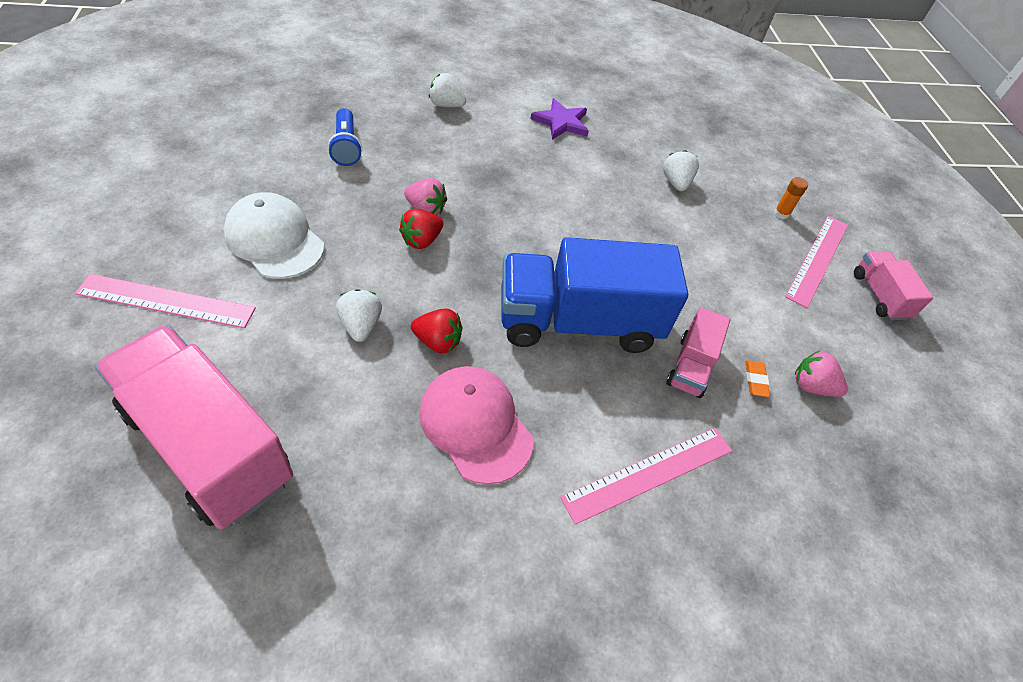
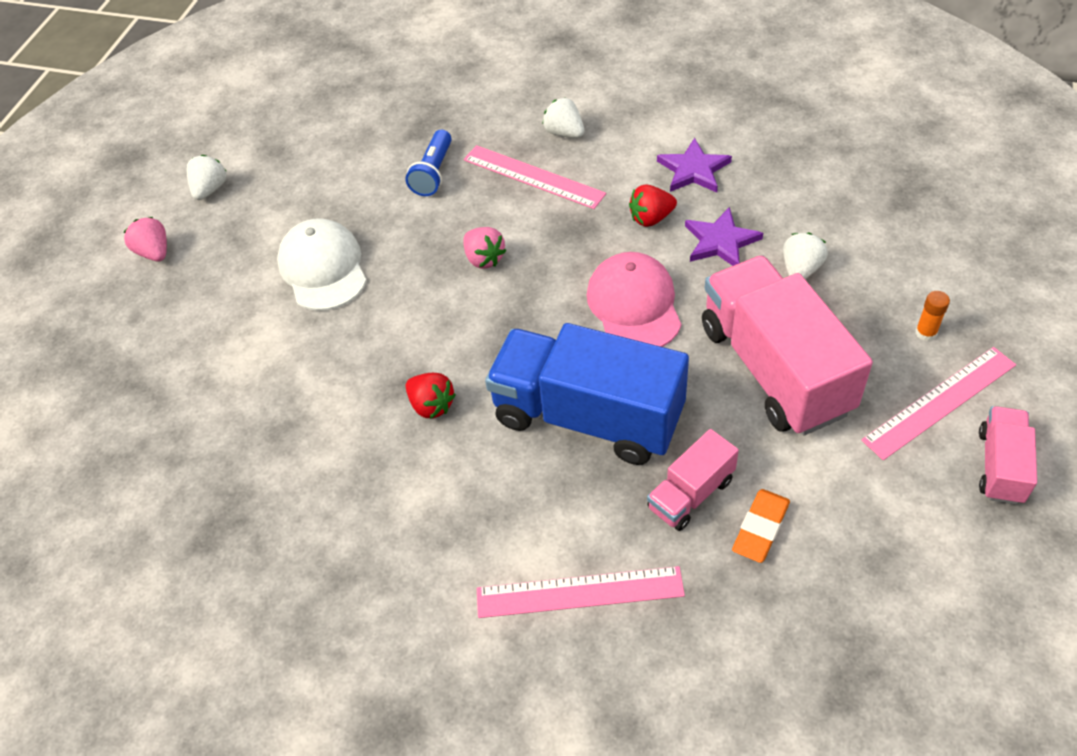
camera: 35 degrees right, 0 degrees up
(166, 301) = (209, 313): pink ruler -> pink ruler (533, 176)
(209, 445) = (195, 455): pink truck -> pink truck (775, 369)
(361, 325) = (366, 373): white strawberry -> white strawberry (210, 189)
(422, 240) = (464, 293): red strawberry -> red strawberry (651, 218)
(475, 425) = (429, 497): pink cap -> pink cap (634, 305)
(609, 170) = (720, 241): none -> purple star
(755, 380) = (760, 528): orange eraser -> orange eraser, size x1.56
(811, 386) = (828, 552): pink strawberry -> pink strawberry (154, 252)

